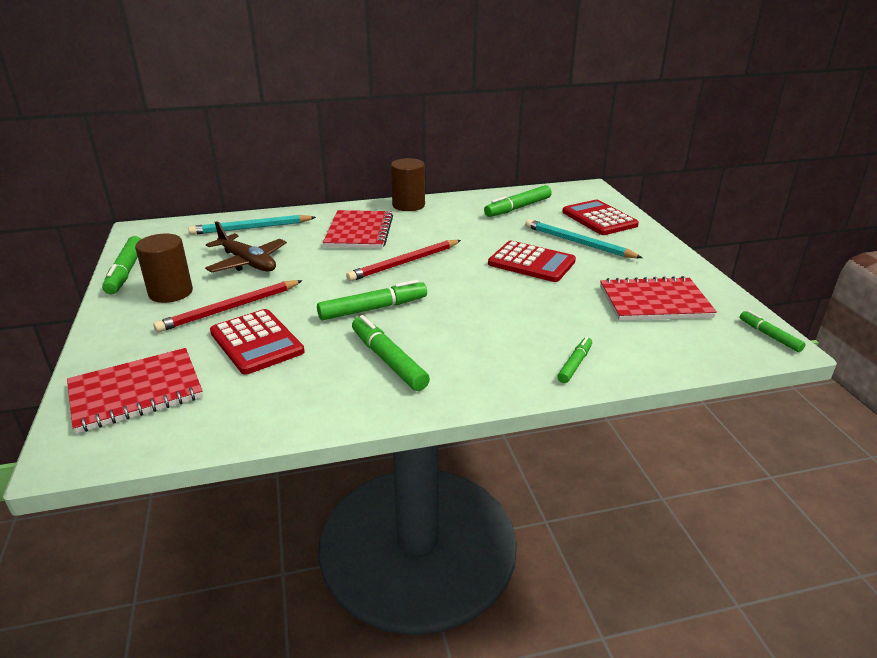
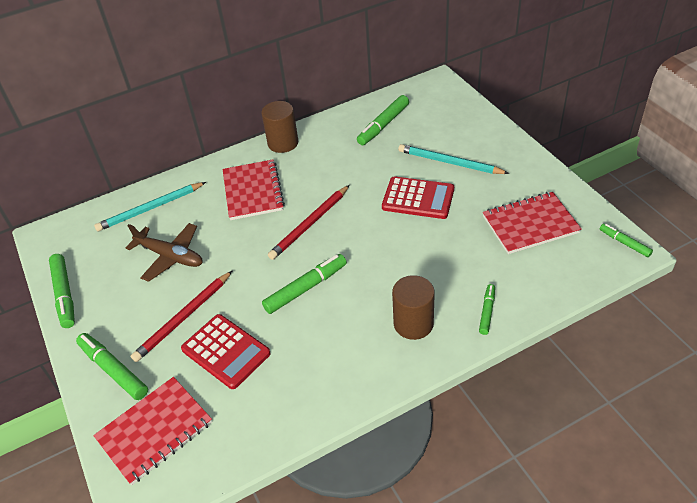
camera: 10 degrees left, 15 degrees up
(171, 292) = (120, 311): brown cylinder -> brown cylinder (413, 323)
(388, 360) = (342, 344): green marker -> green marker (113, 370)
(599, 219) = (459, 125): red calculator -> none

